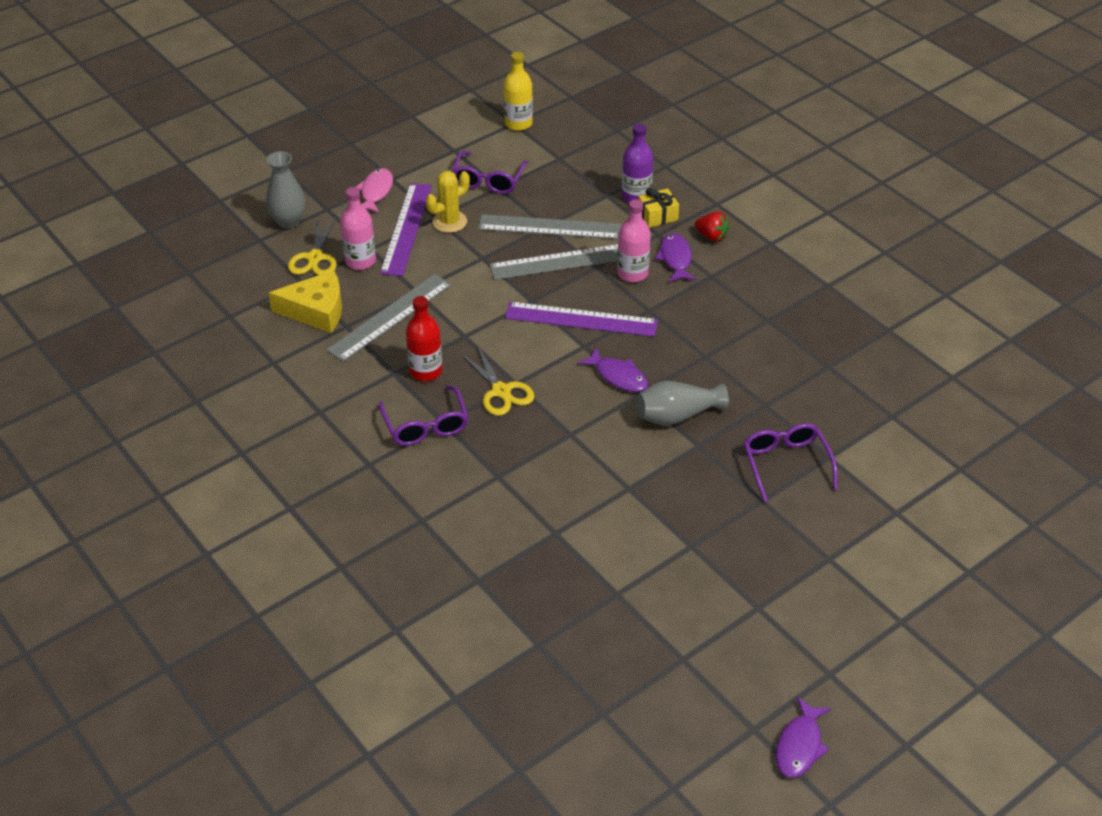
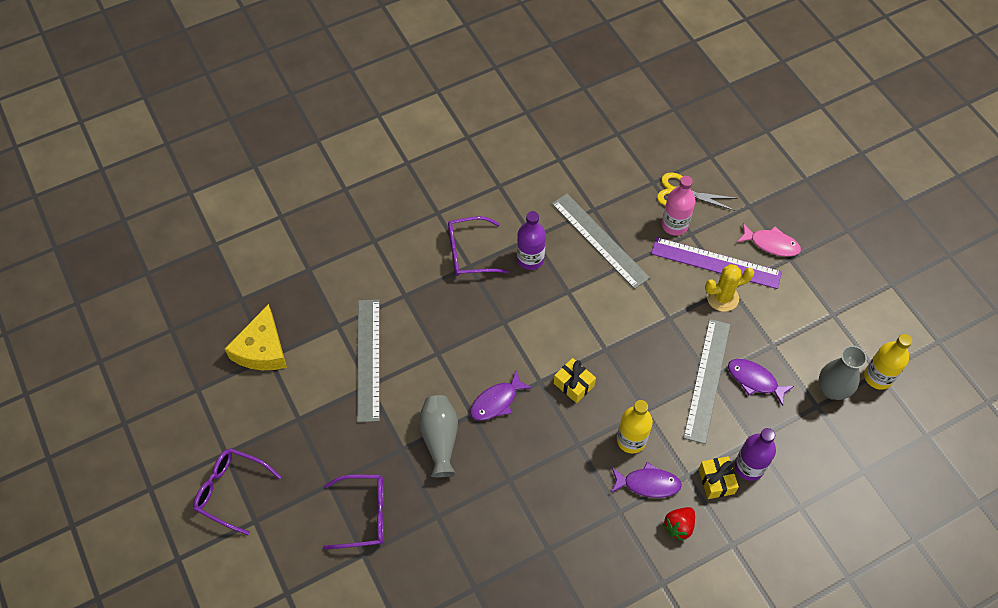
camera: 100 degrees right, 15 degrees up
(288, 221) = (734, 177): grey vase -> grey vase (832, 389)
(316, 310) = (615, 190): yellow cheese -> yellow cheese (262, 349)
(426, 371) = (530, 259): red bottle -> purple bottle
(449, 222) = (722, 297): yellow cactus -> yellow cactus turned 75 degrees counterclockwise
(488, 180) = (783, 337): purple glasses -> purple glasses (231, 491)
(501, 391) = (496, 310): yellow scissors -> none
(562, 262) = (655, 383): grey ruler -> grey ruler (368, 359)
(581, 319) = (574, 384): purple ruler -> yellow gift
(632, 273) = (631, 440): pink bottle -> yellow bottle
(799, 746) = (99, 450): purple fish -> purple fish (754, 380)

